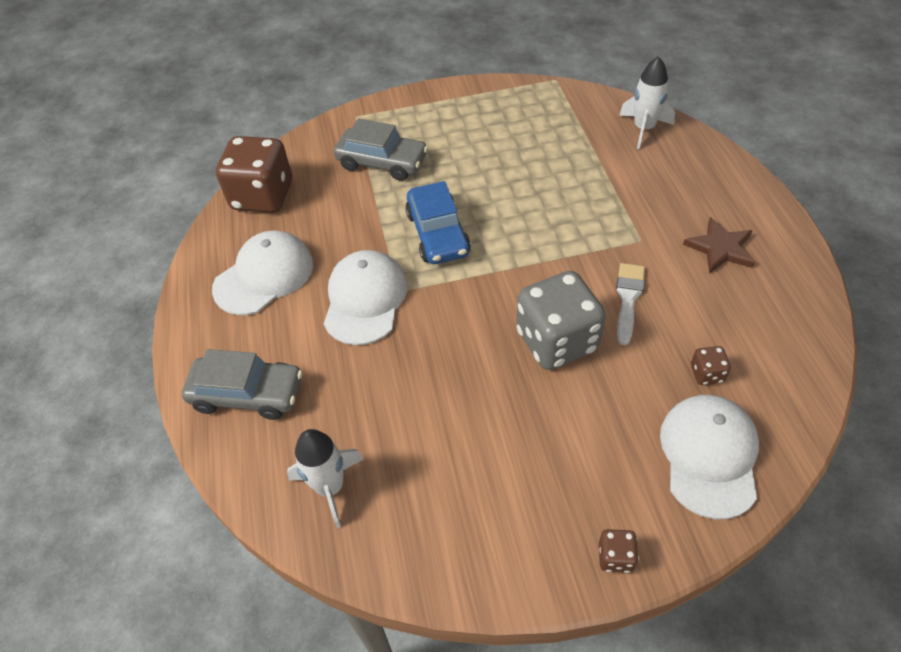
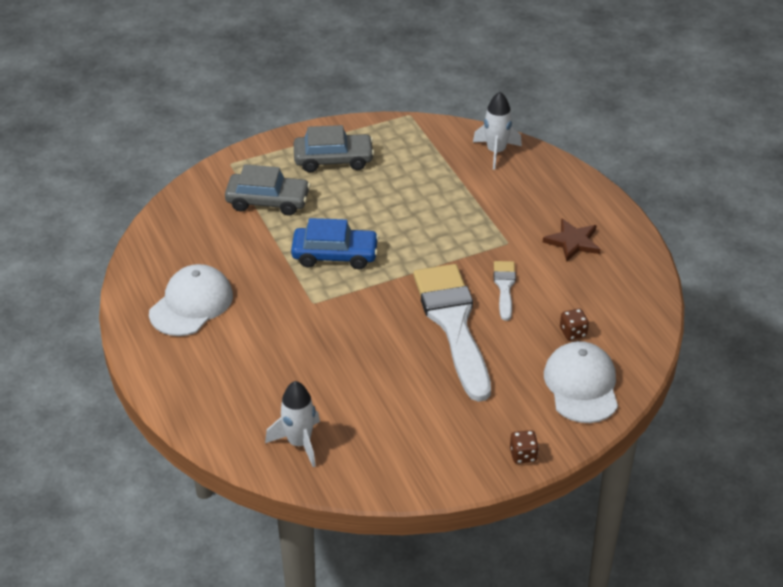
camera: 15 degrees left, 10 degrees down
(247, 394) = (209, 391): grey car -> grey car (333, 160)
(262, 196) = (166, 241): brown dice -> none
(365, 299) = (286, 312): white cap -> none
(438, 234) = (335, 255): blue car -> blue car turned 60 degrees counterclockwise
(556, 341) = (453, 324): grey dice -> white brush

